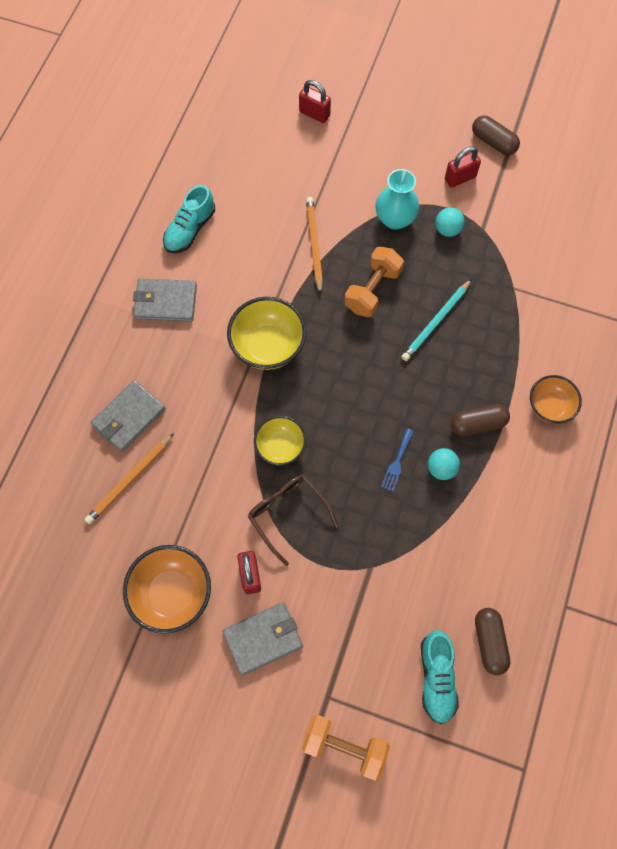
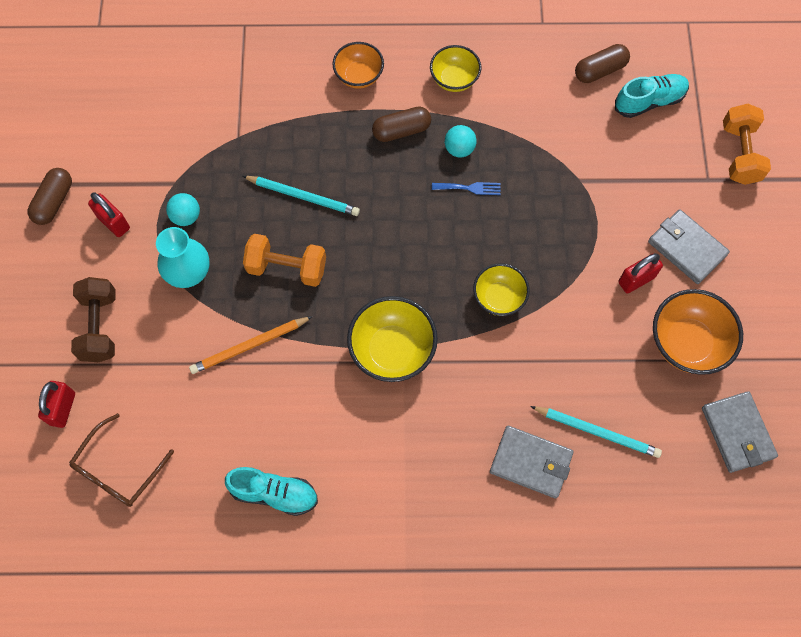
camera: 110 degrees left, 0 degrees up
(130, 480) = (597, 432): orange pencil -> turquoise pencil
(165, 302) = (379, 482): grey wallet -> grey wallet (737, 433)
(288, 514) = (563, 267): brown glasses -> brown glasses (118, 469)
(371, 150) = (100, 326): none -> brown dumbbell
(477, 424) = (401, 130): brown capsule -> brown capsule turned 75 degrees counterclockwise
(520, 492) = (454, 79): none -> yellow bowl

